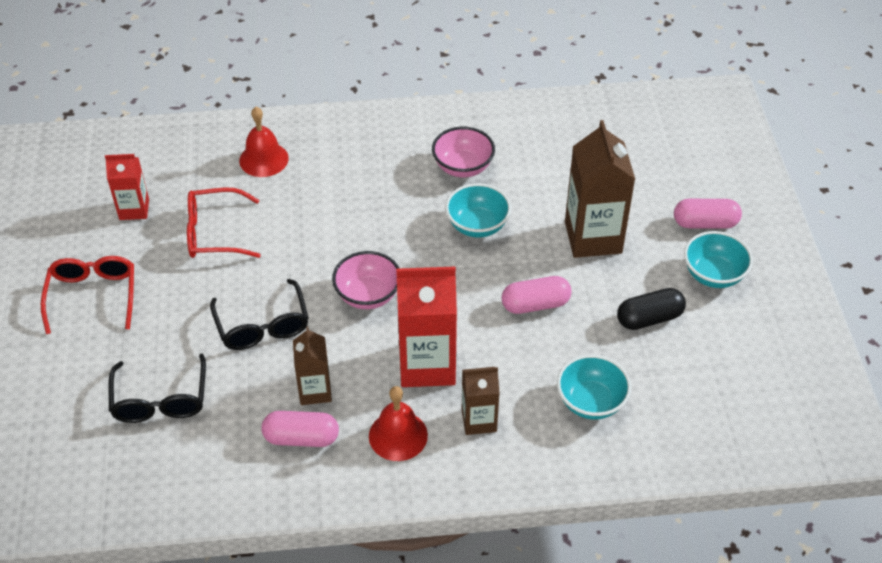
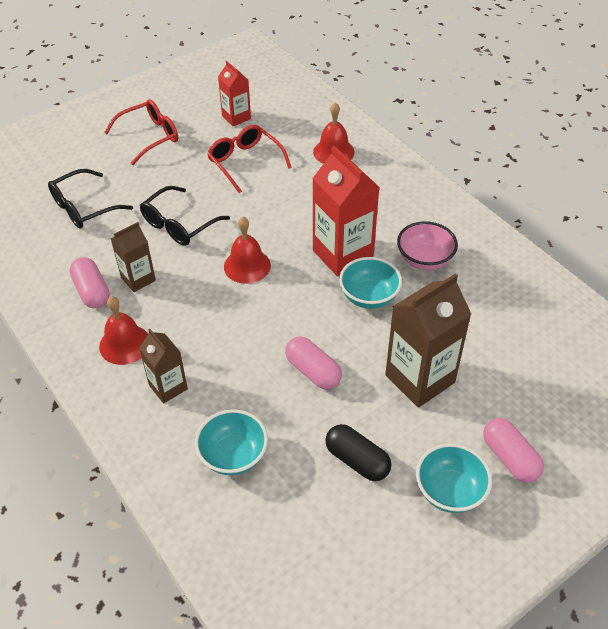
camera: 60 degrees right, 0 degrees up
(368, 295) = (247, 266): pink bowl -> red bell
(427, 364) = (203, 330): red carton -> red carton (342, 254)

